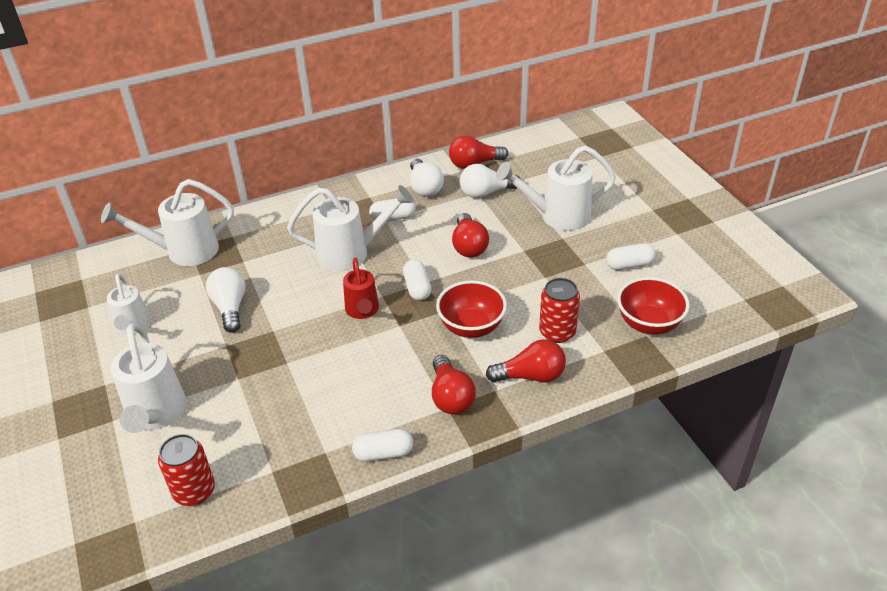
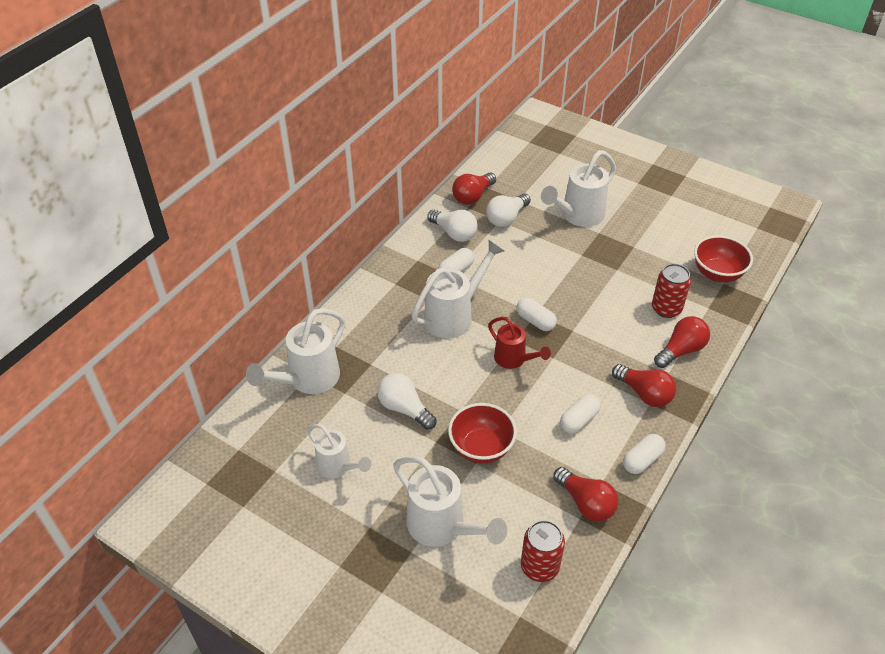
camera: 35 degrees left, 5 degrees up
(469, 246) = (539, 269): red light bulb -> red light bulb (586, 503)
(471, 327) = (605, 333): red bowl -> red bowl (481, 448)
(629, 265) = (663, 234): white capsule -> white capsule (579, 420)

